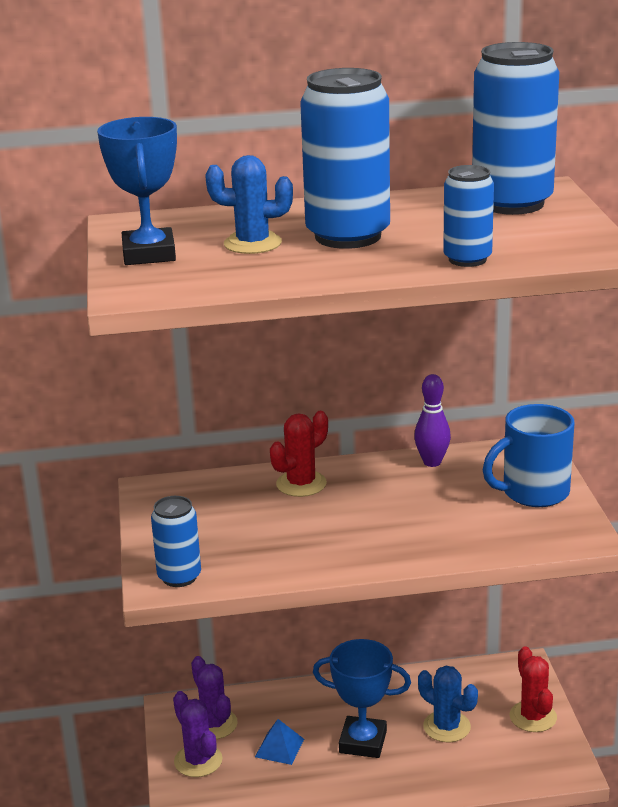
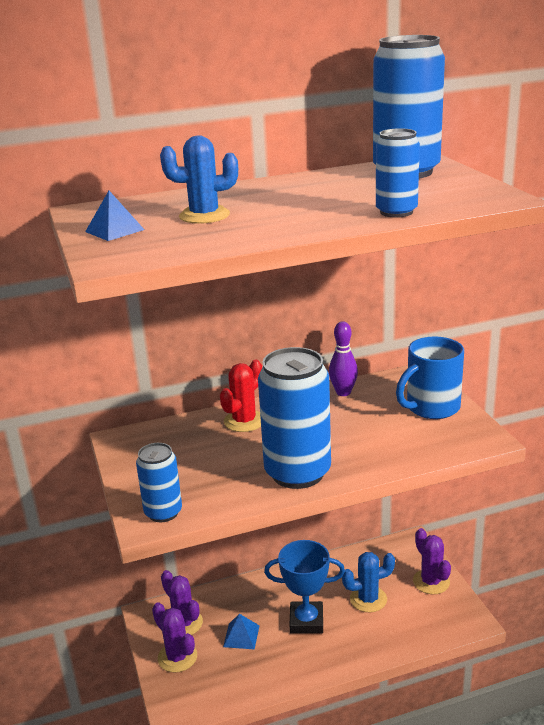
camera: 10 degrees left, 0 degrees up
(149, 254) = (114, 230): blue trophy -> blue pyramid
(348, 236) = (284, 204): blue can -> blue can (297, 473)
(446, 727) = (368, 599): blue cactus -> blue cactus turned 45 degrees counterclockwise
(533, 717) = (431, 582): red cactus -> purple cactus

